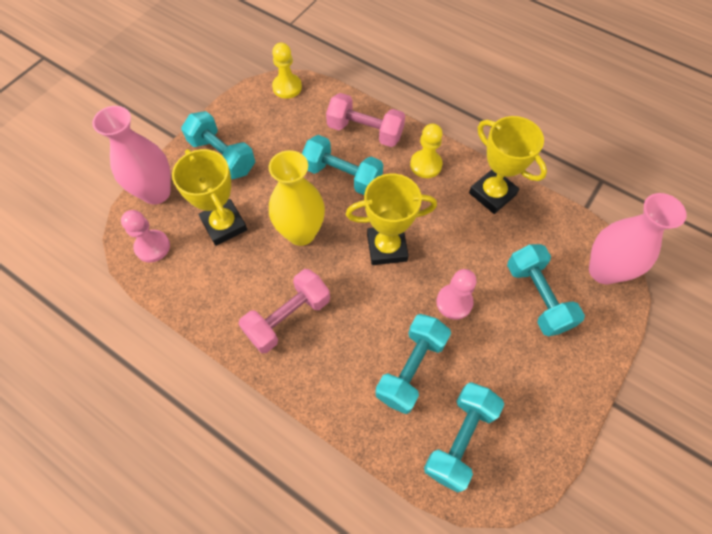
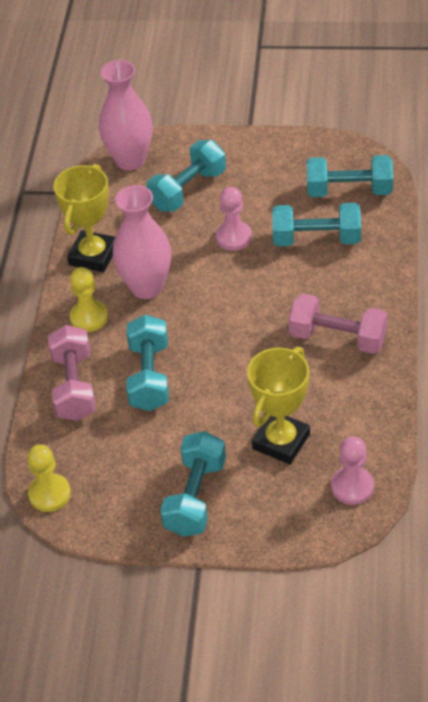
camera: 115 degrees left, 15 degrees down
(156, 192) = (287, 528): pink vase -> pink vase (146, 287)
(301, 233) = (243, 374): yellow vase -> none
(387, 247) = (211, 304): yellow trophy -> none

